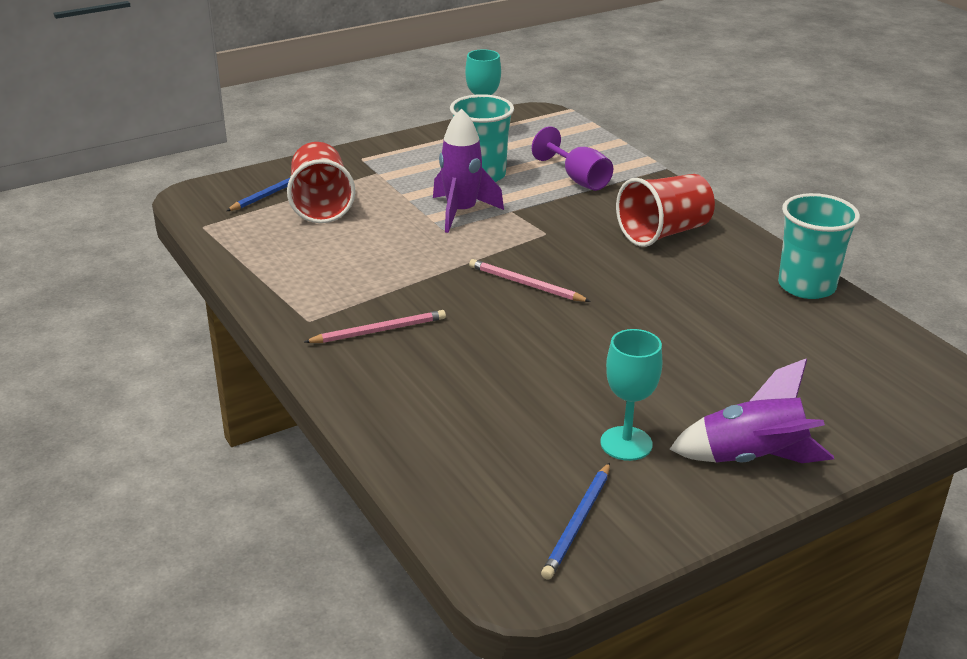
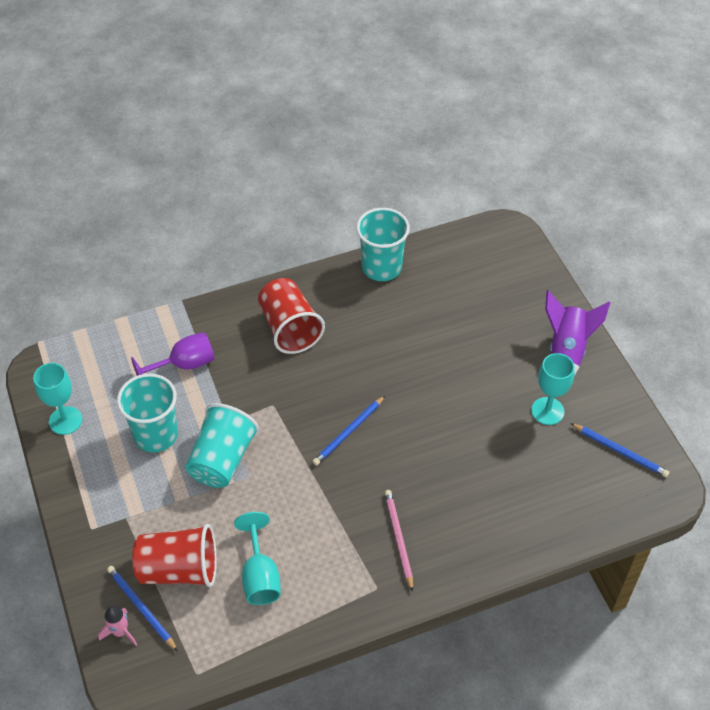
camera: 80 degrees left, 20 degrees up
(249, 185) = (120, 632): none -> pink rocket
(317, 248) = (260, 576): none -> turquoise goblet
(461, 212) = (222, 459): purple rocket -> turquoise cup
(525, 284) = (348, 432): pink pencil -> blue pencil

